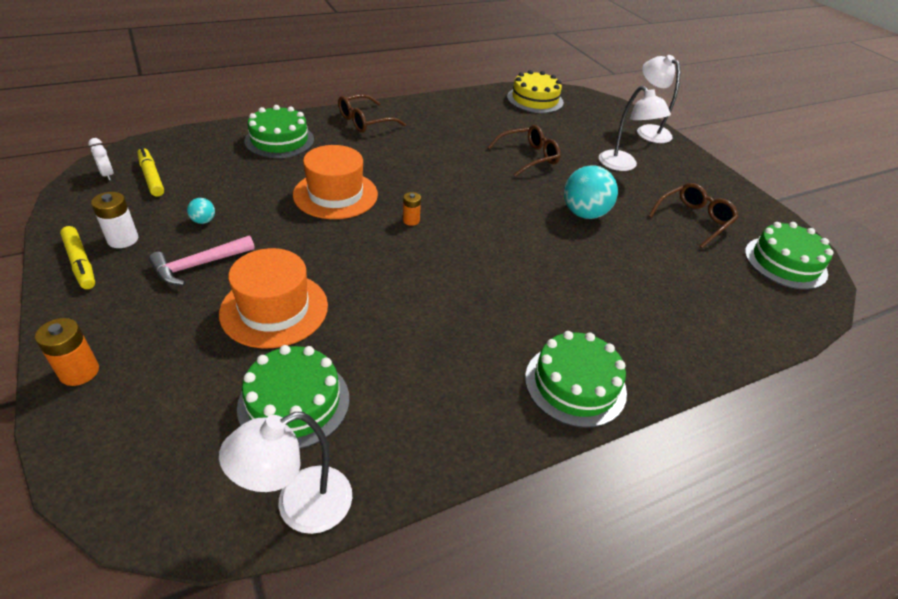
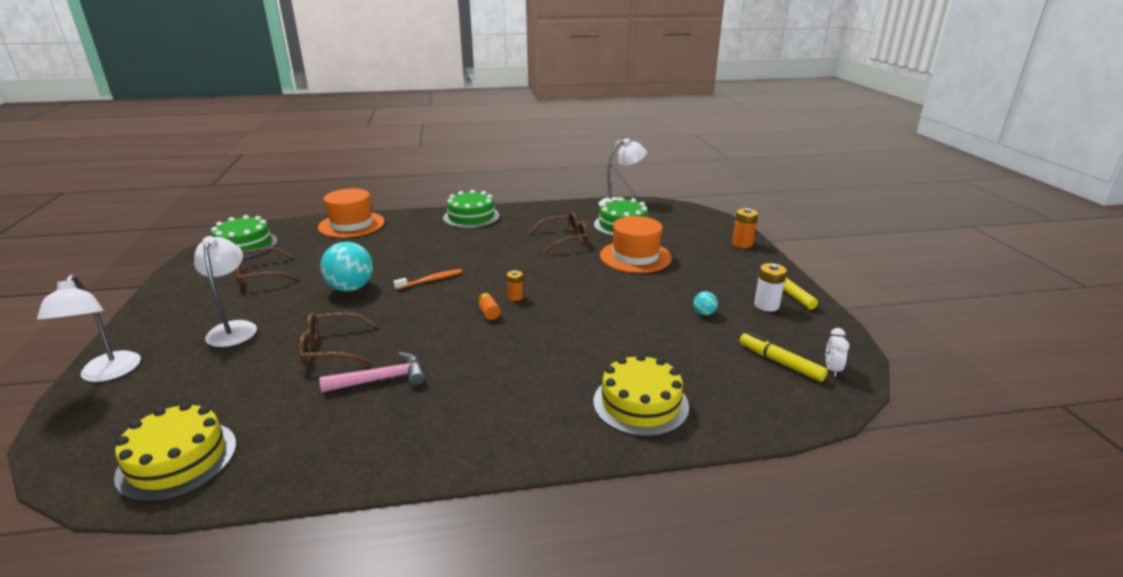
camera: 160 degrees left, 15 degrees down
(107, 175) = (832, 369): white clock -> white clock turned 150 degrees counterclockwise
(152, 177) = (780, 362): yellow marker -> yellow marker turned 150 degrees clockwise
(199, 265) = (695, 283): pink hammer -> pink hammer (381, 379)
(279, 140) = (640, 403): green cake -> yellow cake
(335, 194) = (579, 325): orange hat -> orange hat (351, 224)
(365, 121) = (510, 430): brown glasses -> brown glasses (565, 239)
(427, 199) = (488, 313): none -> orange battery
(516, 233) = (430, 280): none -> orange toothbrush

